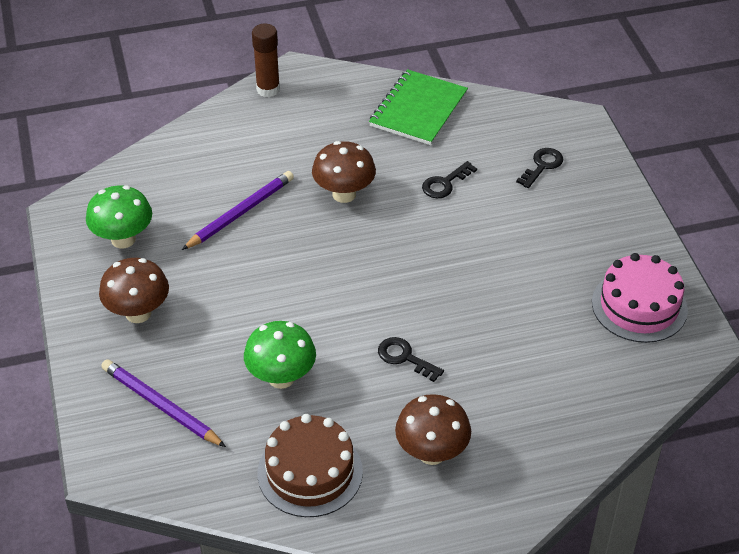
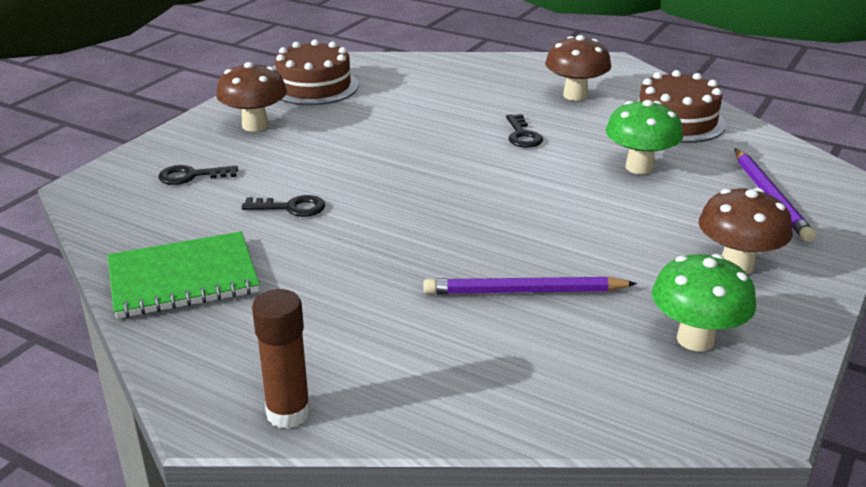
camera: 135 degrees left, 15 degrees down
(344, 194) = (394, 249): brown mushroom -> brown mushroom (255, 125)
(639, 306) = (314, 86): pink cake -> brown cake

